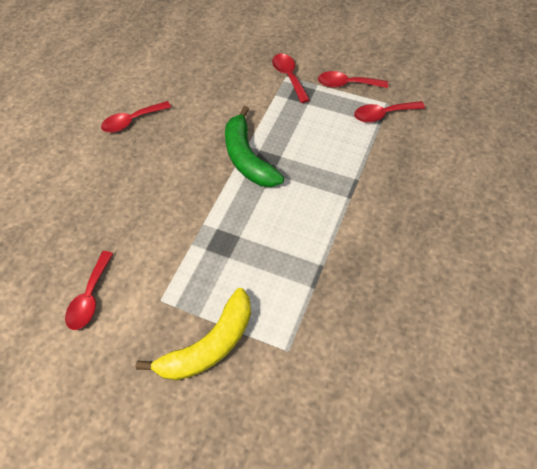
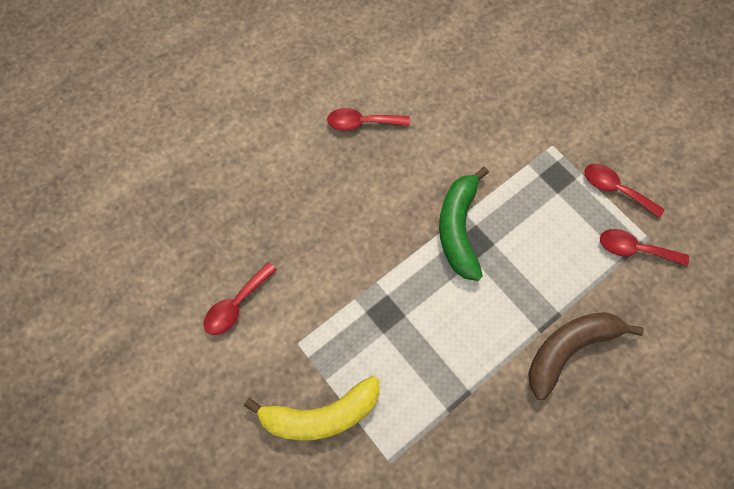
camera: 25 degrees right, 10 degrees up
(289, 76) = (555, 147): red spoon -> none
(377, 199) = (569, 349): none -> brown banana

